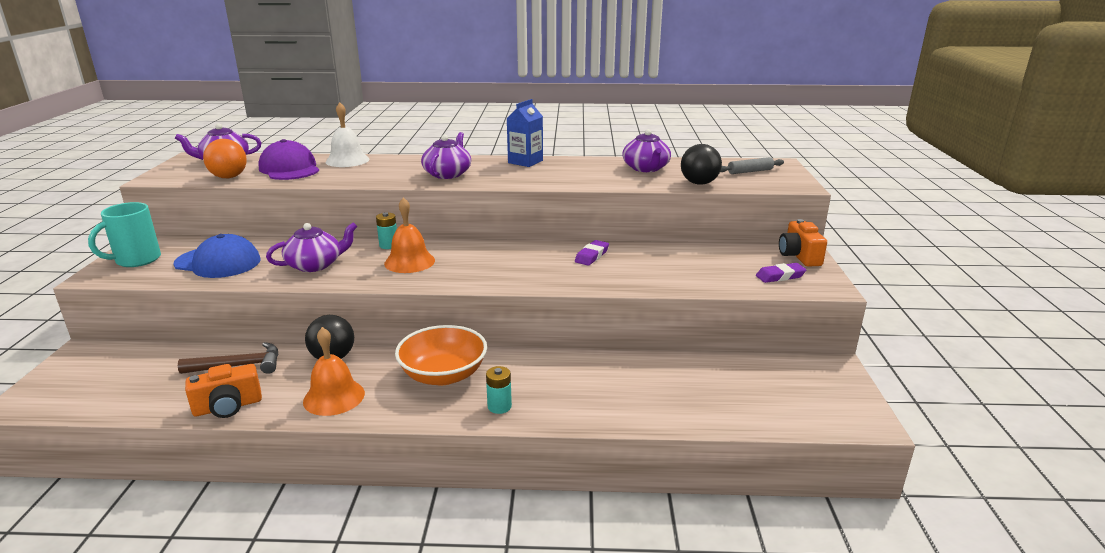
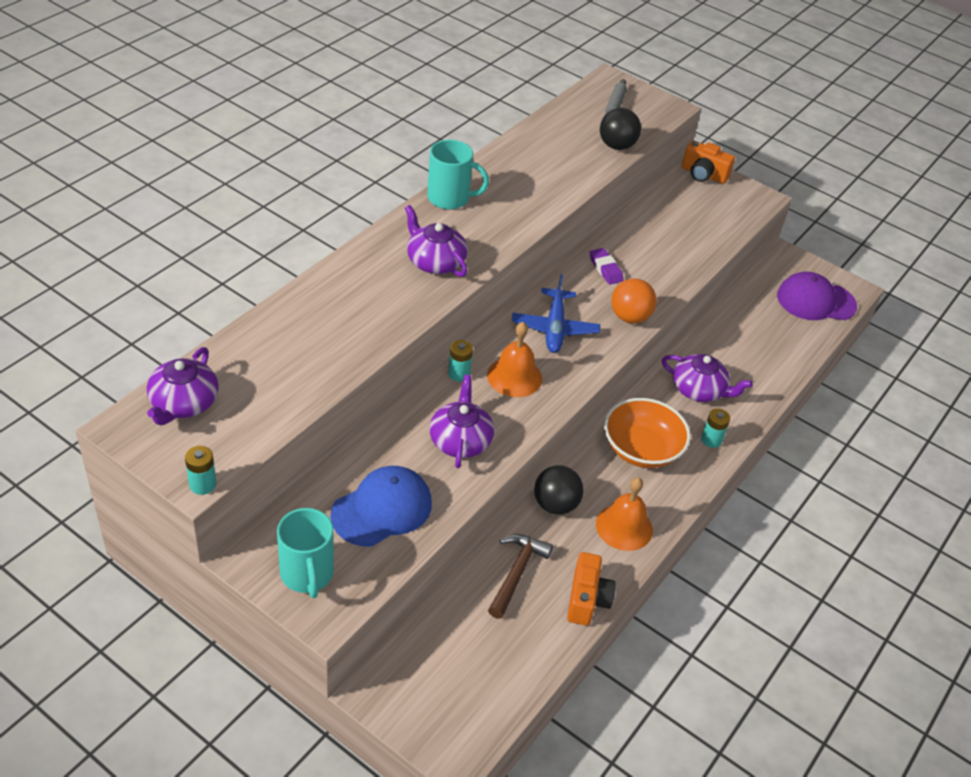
camera: 60 degrees left, 20 degrees up
(152, 180) = (202, 484): none -> turquoise battery
(229, 177) = (265, 417): orange ball -> orange ball (630, 317)
(289, 169) = (284, 360): purple cap -> purple cap (815, 301)
(347, 160) = (301, 307): white bell -> none
(487, 259) = (554, 328): none -> blue plane
(525, 162) = (450, 198): blue carton -> turquoise mug
(646, 168) = (549, 147): purple teapot -> purple teapot (699, 390)
(780, 276) = (727, 205): purple eraser -> none

